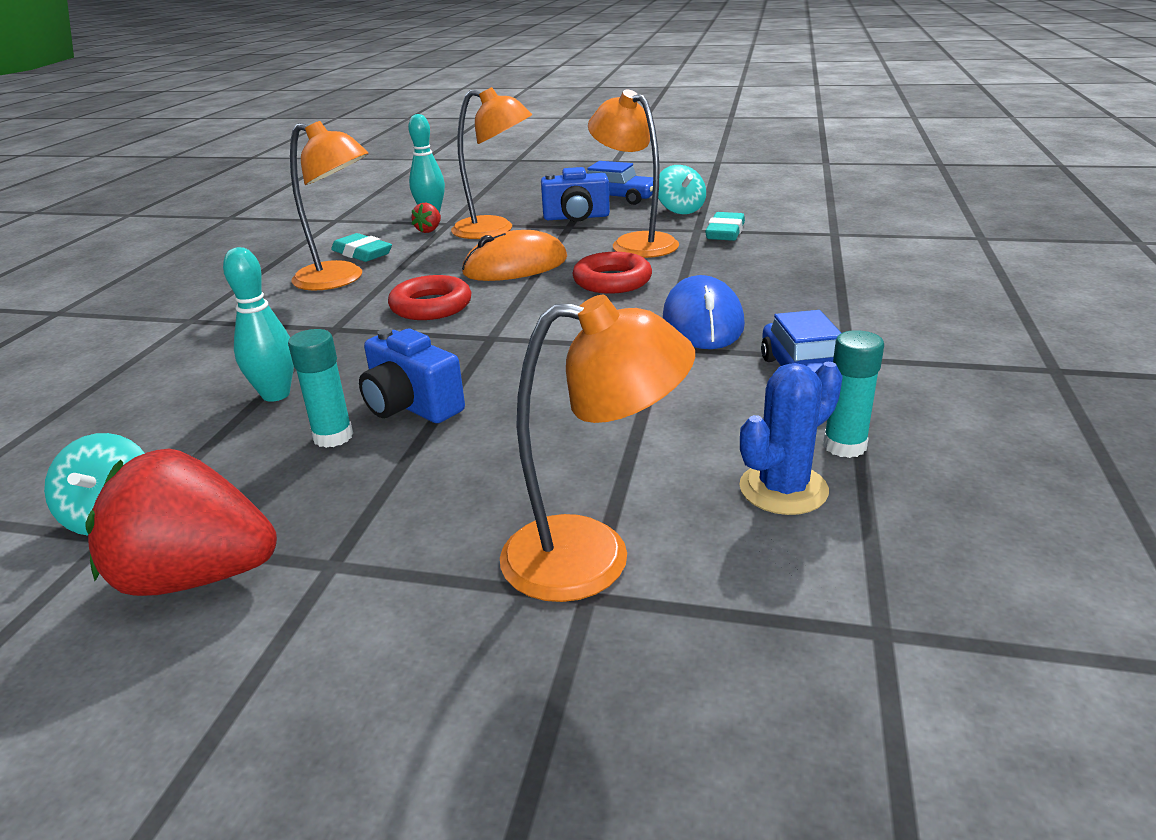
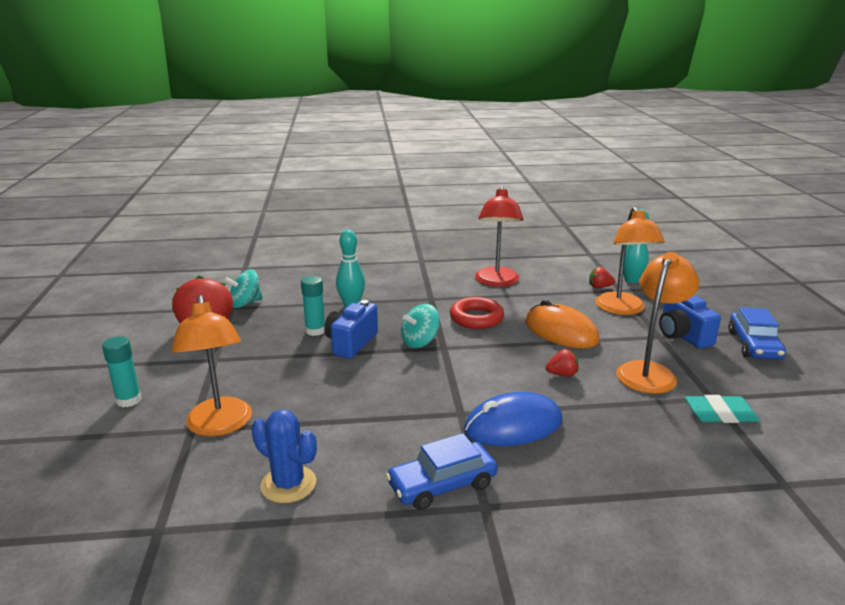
camera: 70 degrees right, 5 degrees down
(340, 279) = (497, 282): orange lamp -> red lamp
(362, 253) = (541, 277): turquoise eraser -> none
(612, 281) = (562, 374): red ring -> red strawberry
(680, 210) = (756, 382): turquoise spinning top -> turquoise spinning top (420, 342)
(844, 446) = (345, 508): turquoise glue stick -> turquoise glue stick (128, 400)

